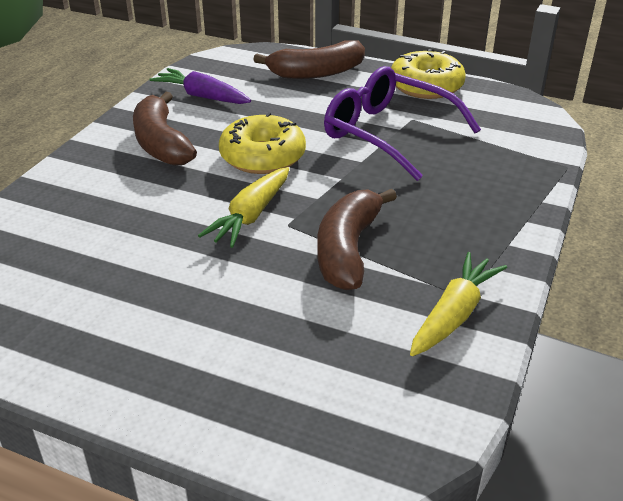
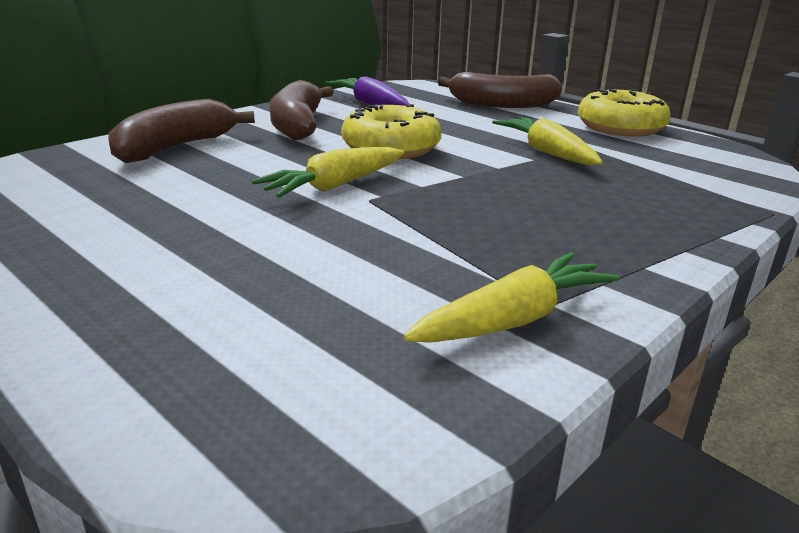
camera: 20 degrees right, 10 degrees down
(348, 250) = (420, 231): brown banana -> brown banana (175, 148)
(387, 133) = (547, 152): purple glasses -> yellow carrot

